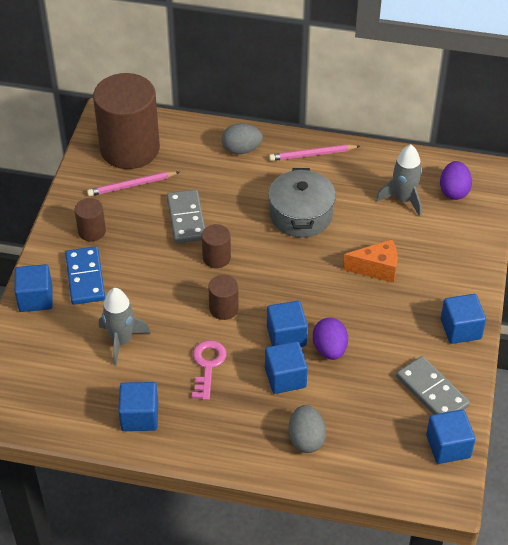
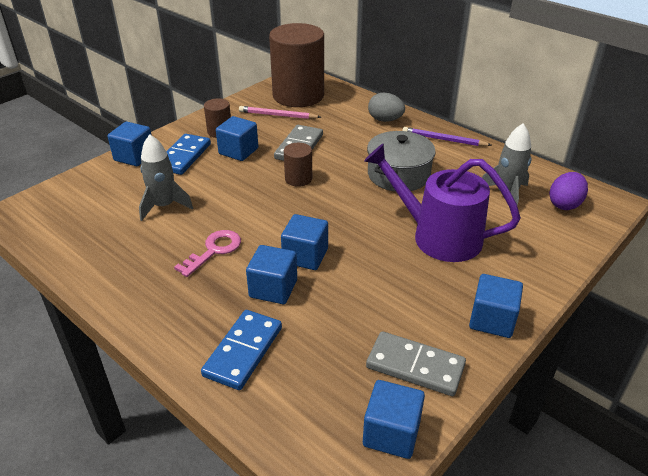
camera: 30 degrees right, 10 degrees down
(139, 416) = (118, 265): blue cube -> blue cube (238, 151)
(224, 308) = (270, 215): brown cylinder -> none
(306, 439) = (243, 351): grey egg -> blue domino
(312, 154) = (443, 140): pink pencil -> purple pencil
(329, 349) = (337, 282): purple egg -> none
(376, 269) = (438, 236): orange cheese -> purple watering can
(432, 391) = (415, 366): grey domino -> grey domino turned 60 degrees counterclockwise

